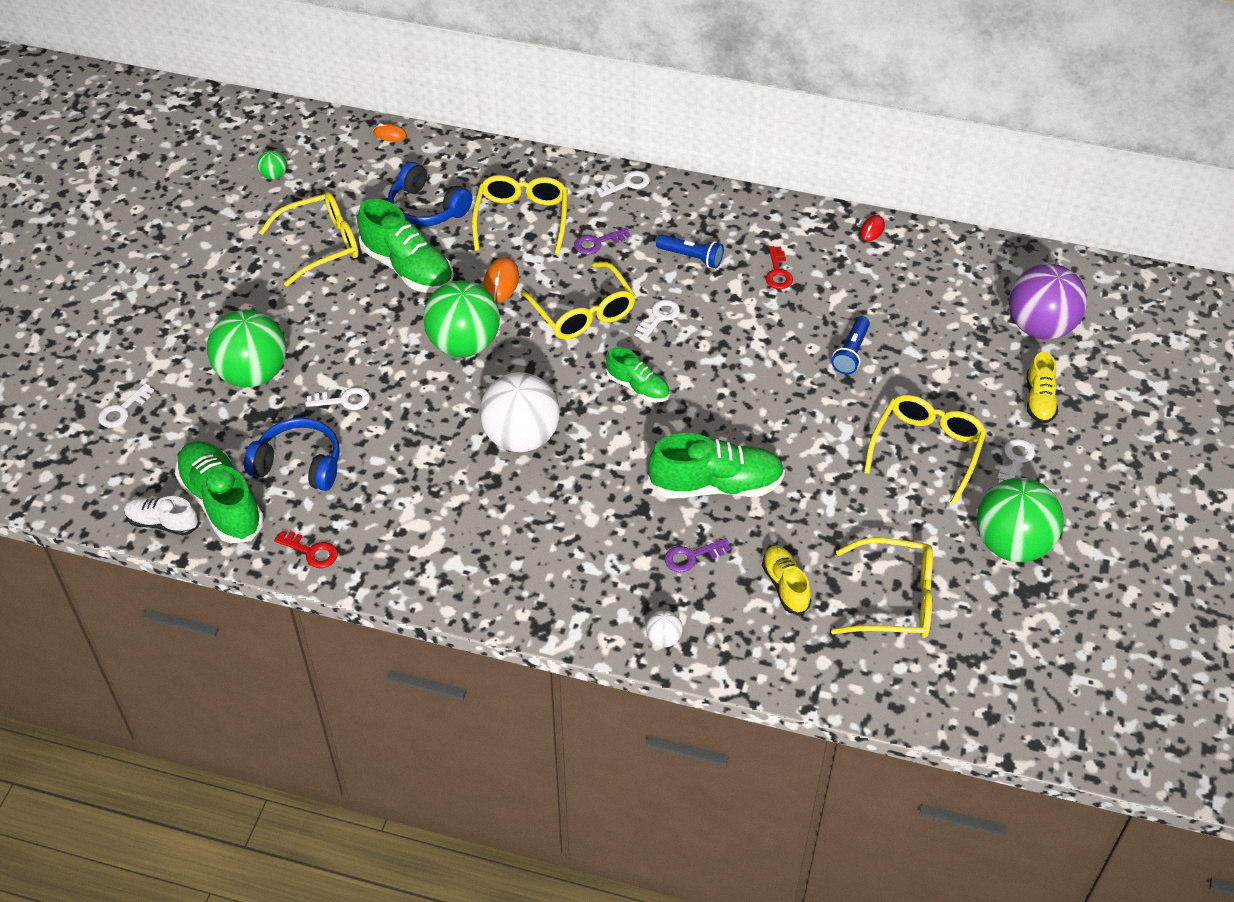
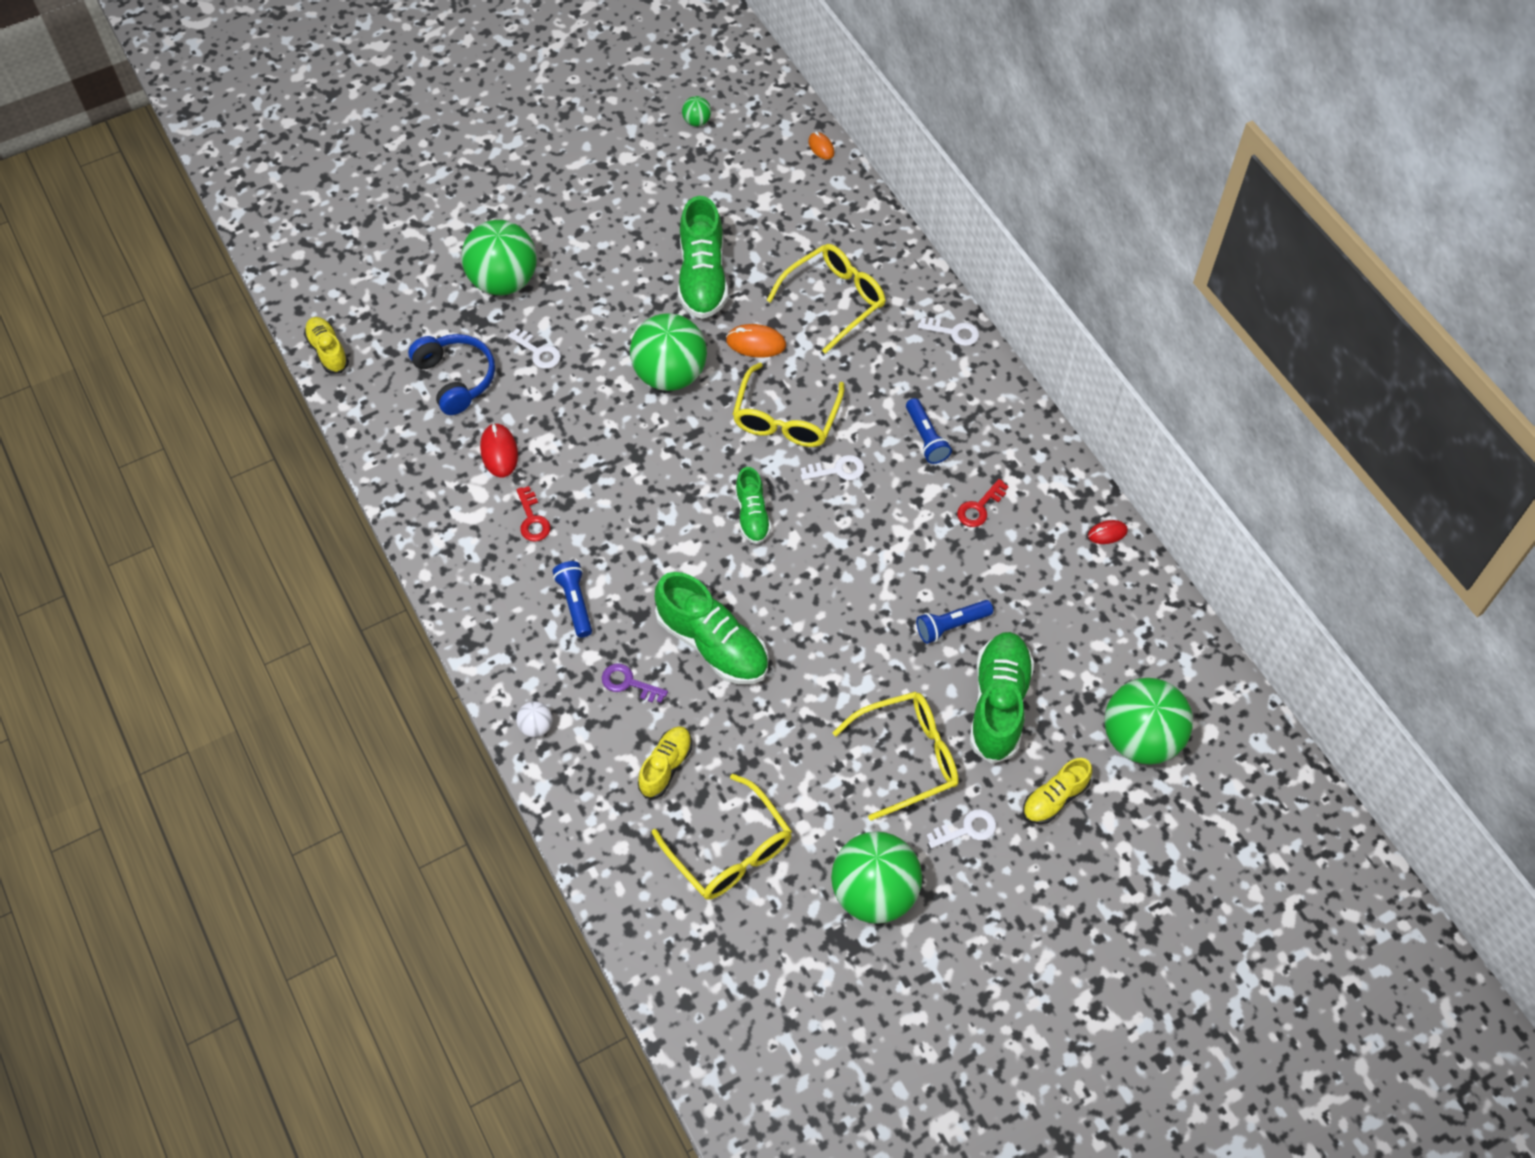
camera: 45 degrees right, 10 degrees up
(122, 410) = (394, 242): white key -> none
(163, 523) = (328, 351): white shoe -> yellow shoe
(222, 503) = (378, 367): green shoe -> green shoe (998, 704)
(311, 551) = (391, 453): red key -> red key (532, 519)
(321, 245) = (664, 208): yellow glasses -> none
(399, 486) = (499, 452): none -> red mouse
(427, 208) = (774, 235): blue headphones -> none
(501, 282) = (756, 343): orange mouse -> orange mouse turned 45 degrees clockwise
(521, 437) = (622, 485): white ball -> none
(586, 537) = (575, 603): none -> blue flashlight
(597, 243) = (868, 366): purple key -> none
(1040, 327) = (1140, 738): purple ball -> green ball

